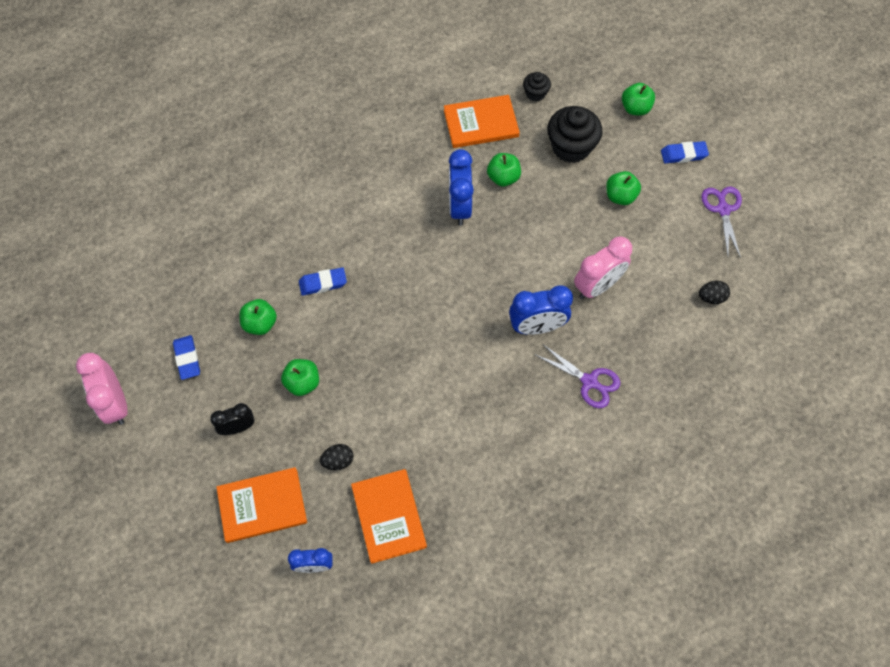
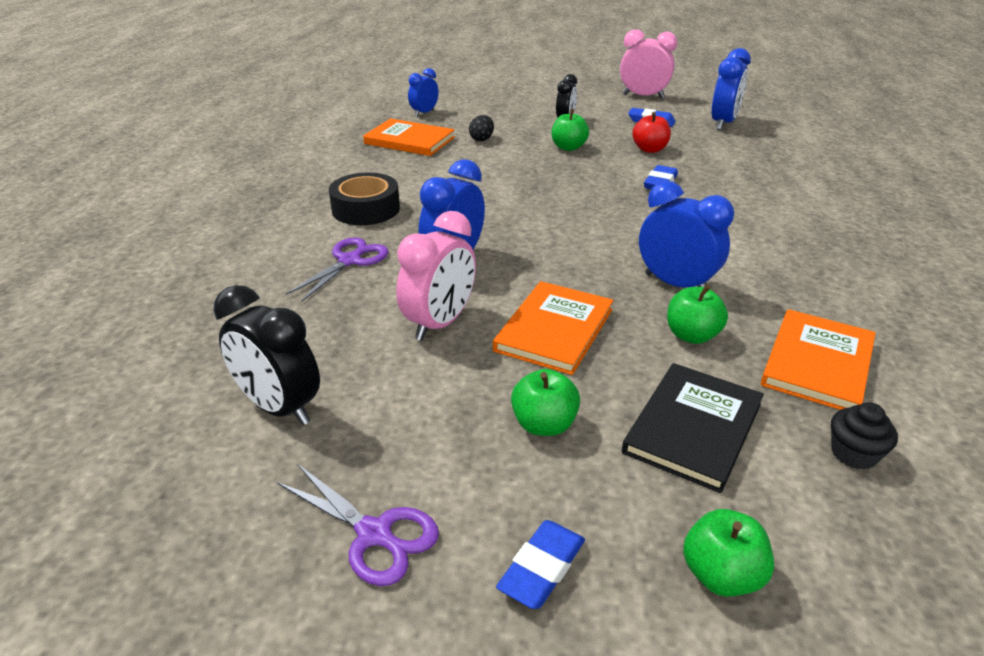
camera: 130 degrees right, 30 degrees down
(152, 302) = (723, 123): none -> blue clock
(260, 323) = (649, 149): green apple -> red apple
(262, 506) = (492, 112): orange book -> orange book (554, 330)
(526, 434) = (366, 209): none -> black tape
(571, 147) = (693, 428): black cupcake -> black book
(589, 381) = (349, 261): purple scissors -> purple scissors turned 135 degrees clockwise
(597, 286) = (439, 323): pink clock -> pink clock turned 150 degrees counterclockwise
(711, 297) = (279, 407): black egg -> black clock

